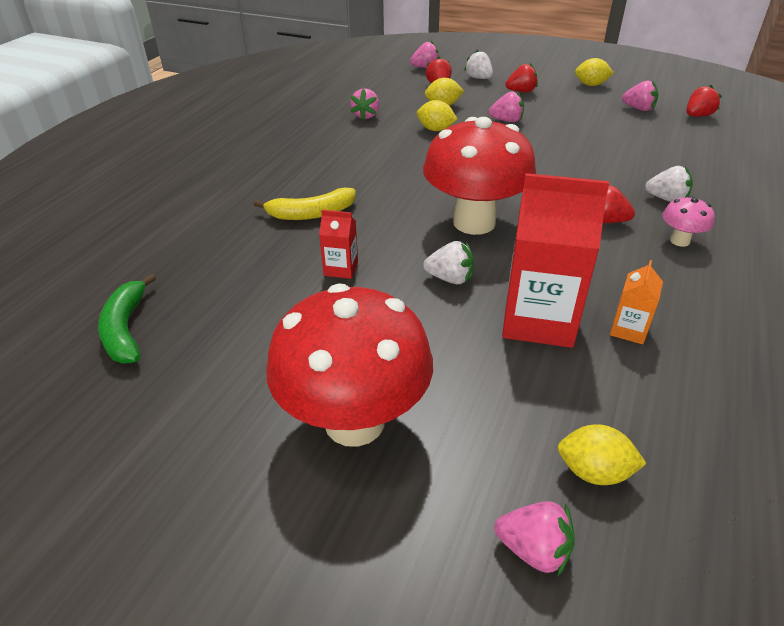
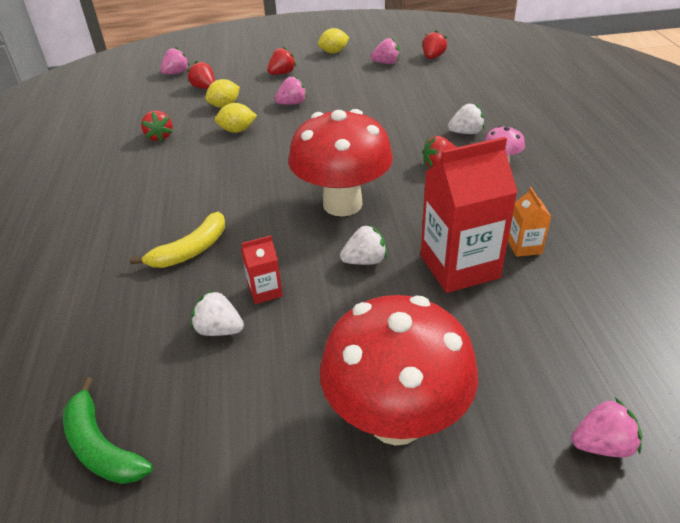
camera: 30 degrees left, 0 degrees up
(366, 116) = (159, 137): pink strawberry -> red strawberry
(478, 78) = (234, 71): white strawberry -> white strawberry (219, 330)
(594, 472) = (590, 365): yellow lemon -> none

